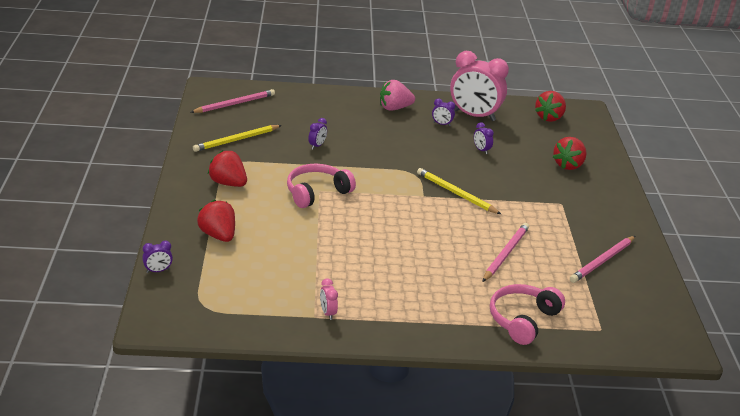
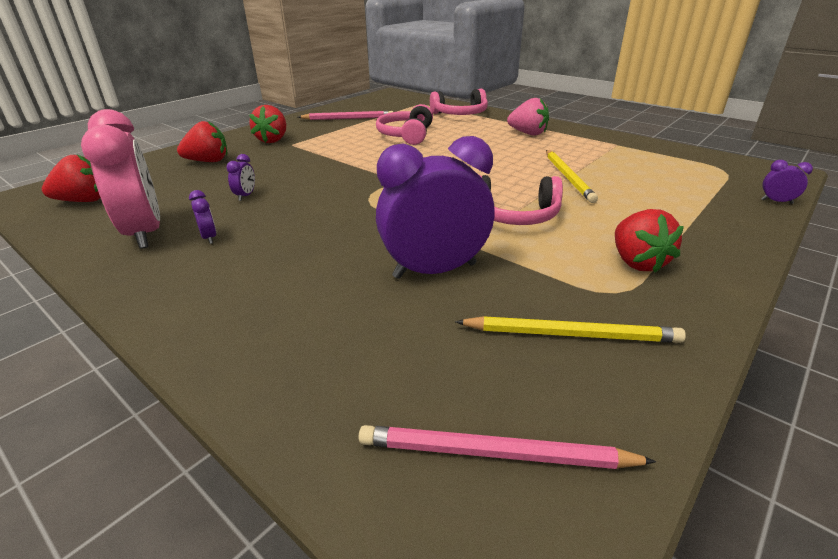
camera: 135 degrees left, 0 degrees up
(218, 235) = (684, 211): red strawberry -> red strawberry (273, 140)
(317, 146) = (435, 270): purple clock -> purple clock, size x2.50
(328, 313) = (603, 143): pink clock -> none
(394, 108) = (207, 288): pink strawberry -> pink strawberry (528, 133)
(456, 193) = (362, 172): yellow pencil -> yellow pencil (568, 177)
(505, 254) = (406, 135): pink pencil -> pink headphones

